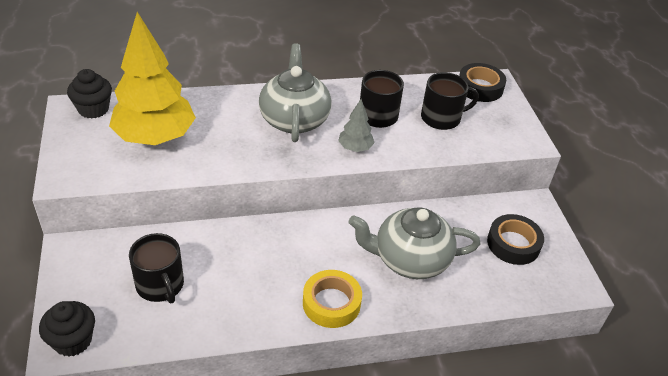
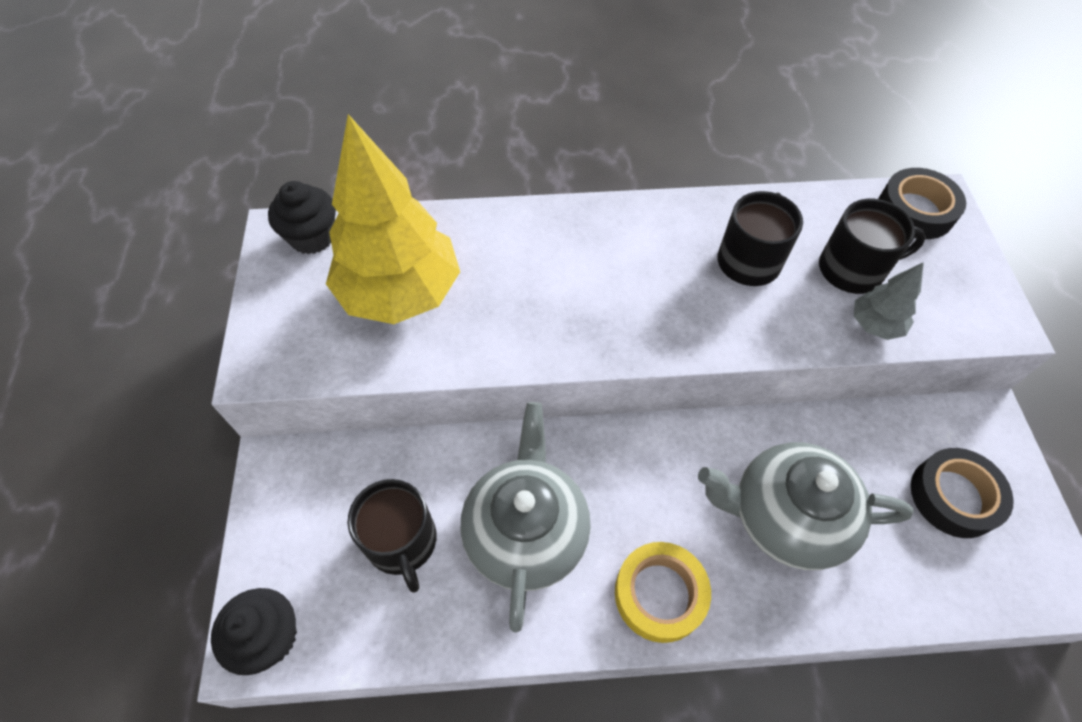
camera: 10 degrees right, 15 degrees up
(294, 119) = (615, 264): grey teapot -> grey teapot (526, 531)
(355, 148) = (711, 325): grey tree -> grey tree (875, 325)

